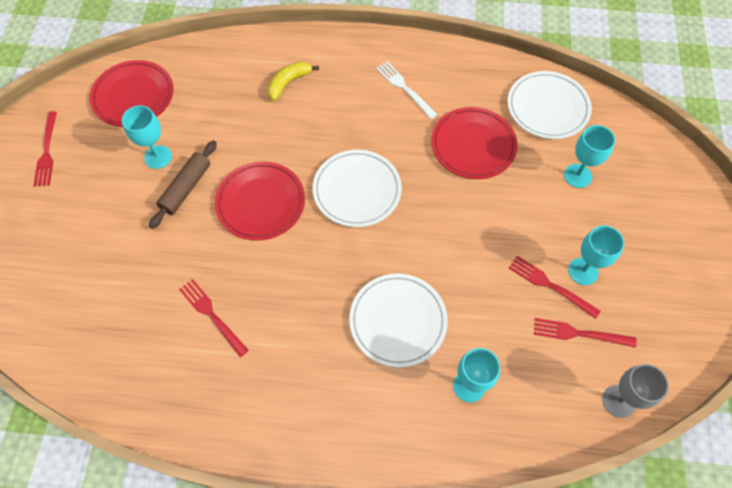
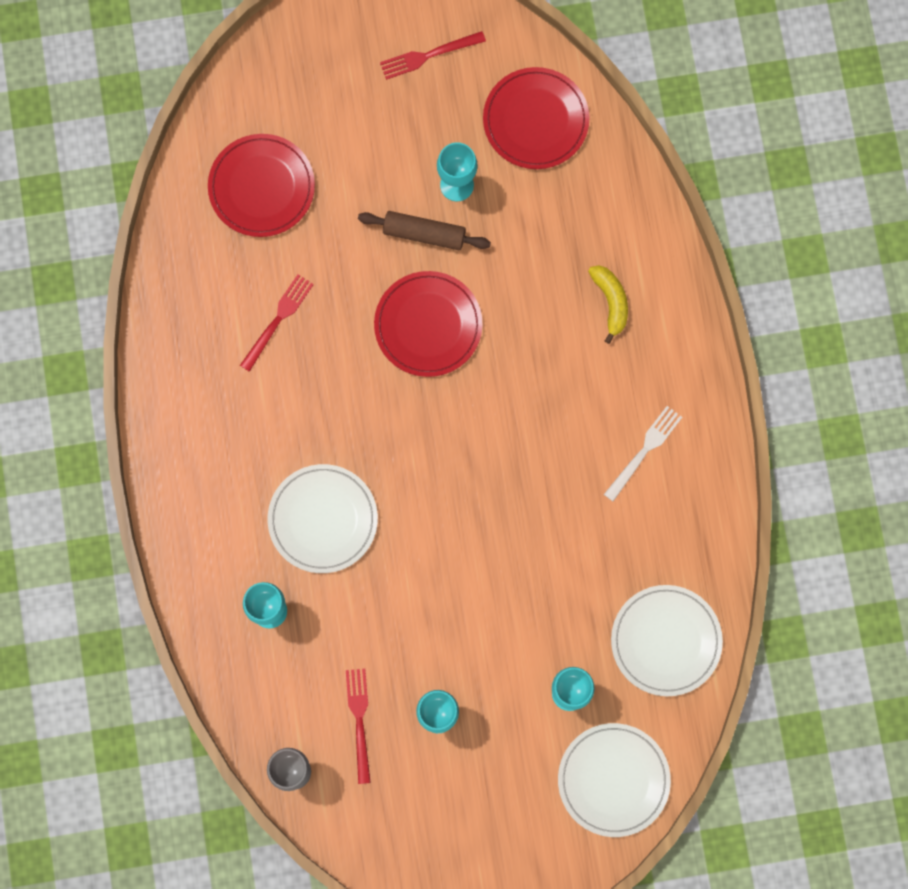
camera: 75 degrees right, 15 degrees up
(288, 83) = (610, 302): yellow banana -> yellow banana turned 45 degrees clockwise
(357, 190) = (475, 431): white plate -> white plate (613, 780)
(473, 145) = (579, 556): red plate -> red plate (261, 187)
(549, 285) = (410, 679): red fork -> none

